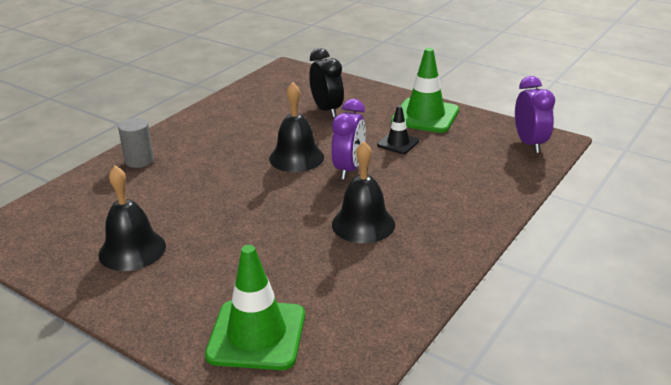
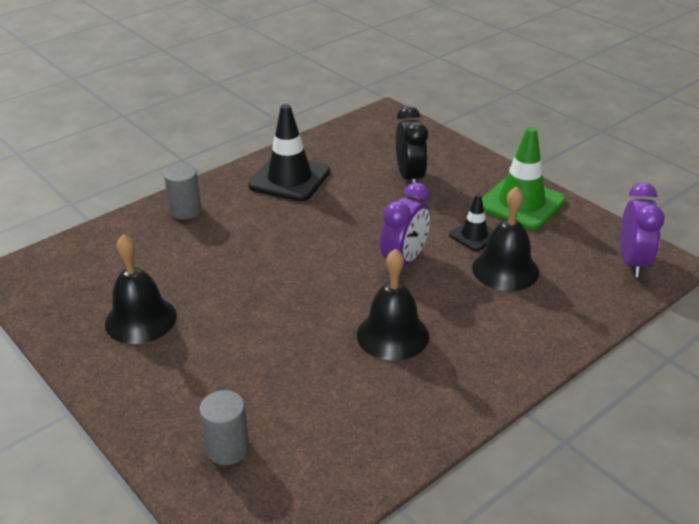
camera: 15 degrees right, 5 degrees up
(224, 124) = (289, 179): none -> black traffic cone
(256, 335) = (228, 448): green traffic cone -> grey cylinder
(296, 157) = (352, 235): black bell -> black bell (505, 269)

